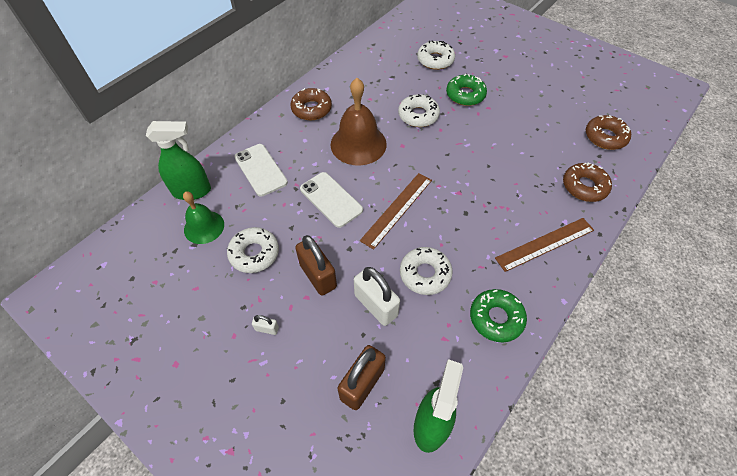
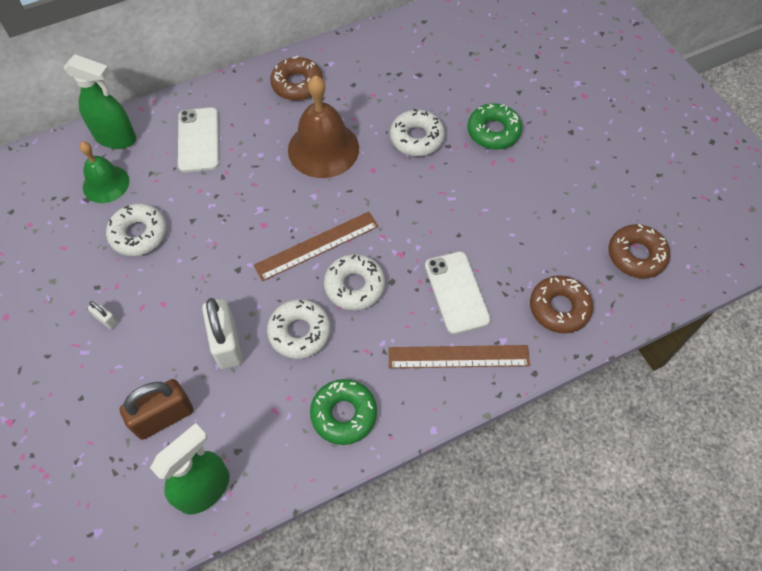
camera: 25 degrees right, 5 degrees up
(318, 276) = (187, 285): brown padlock -> none
(331, 199) = (252, 205): white phone -> white phone (456, 292)
(435, 60) = (487, 70): white donut -> white donut (354, 286)

